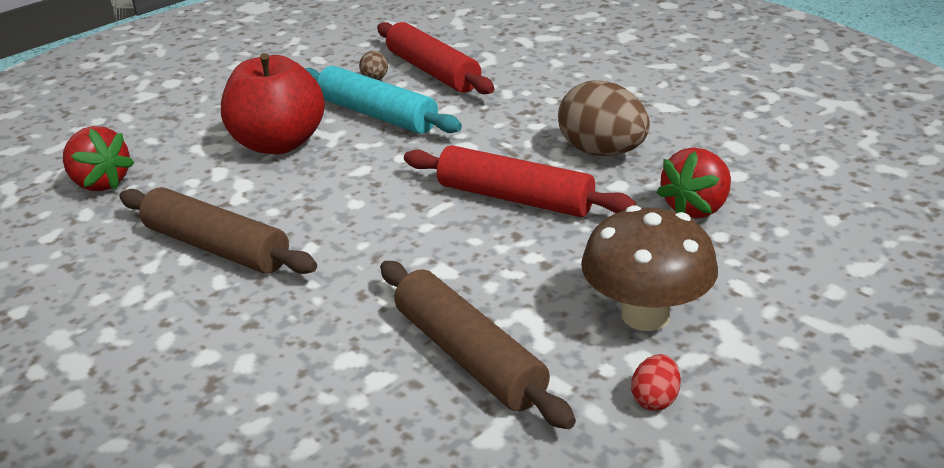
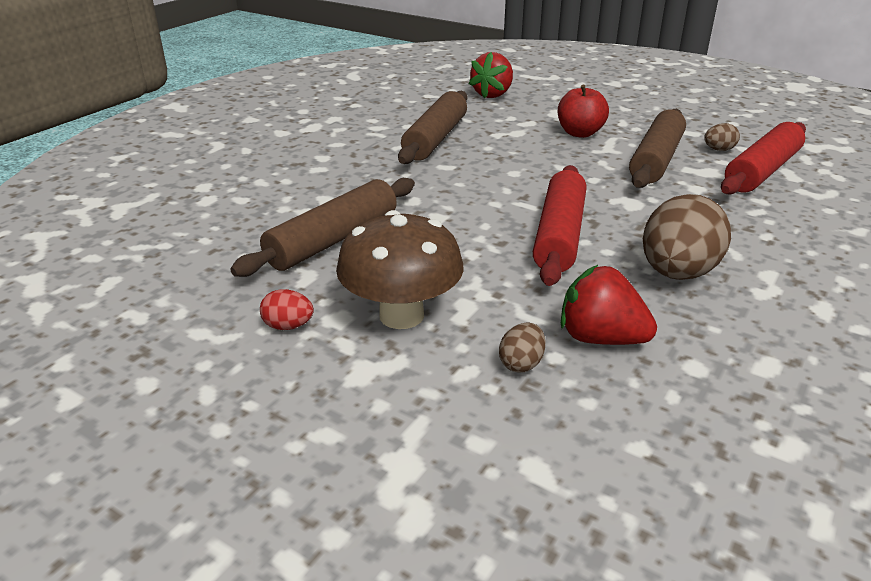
camera: 75 degrees right, 0 degrees up
(278, 144) = (580, 133): red apple -> red apple, size x0.62
(377, 115) = (656, 160): turquoise rolling pin -> brown rolling pin
(730, 254) = (521, 363): none -> brown egg

